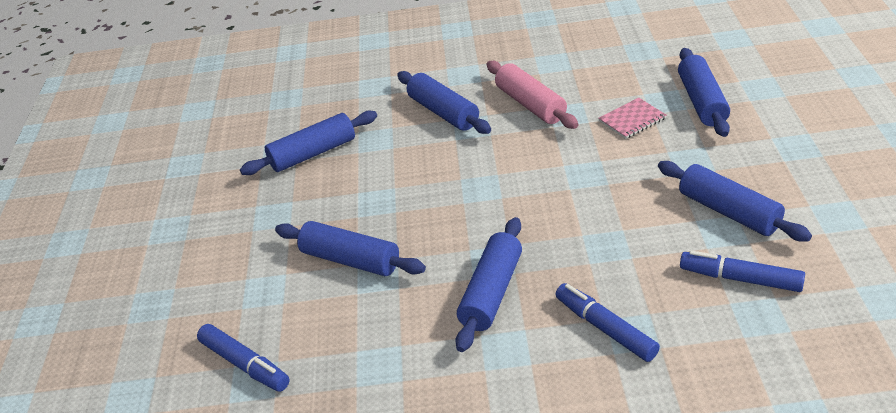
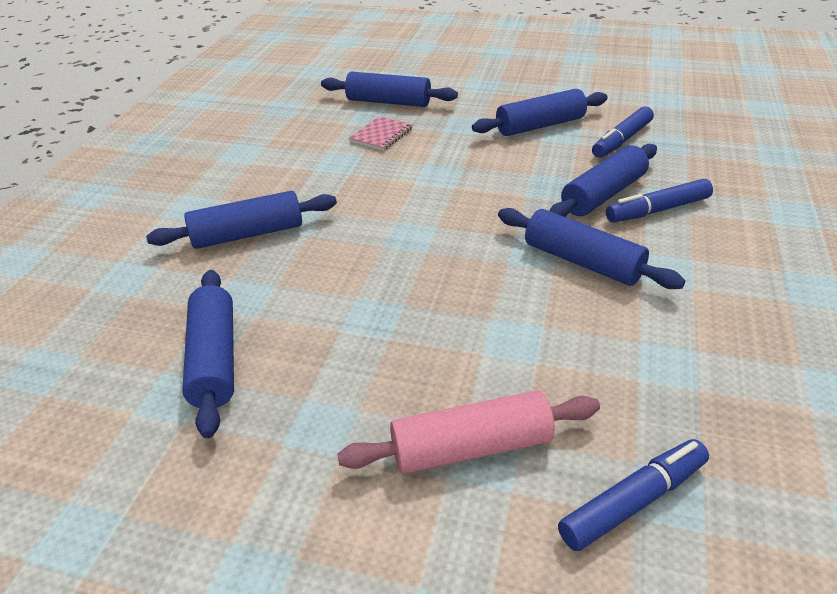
camera: 75 degrees left, 0 degrees up
(350, 260) = (471, 358): blue rolling pin -> blue rolling pin (603, 194)
(530, 104) = (298, 178): pink rolling pin -> pink rolling pin (471, 447)
(632, 120) = (381, 135): pink notebook -> pink notebook turned 45 degrees clockwise

